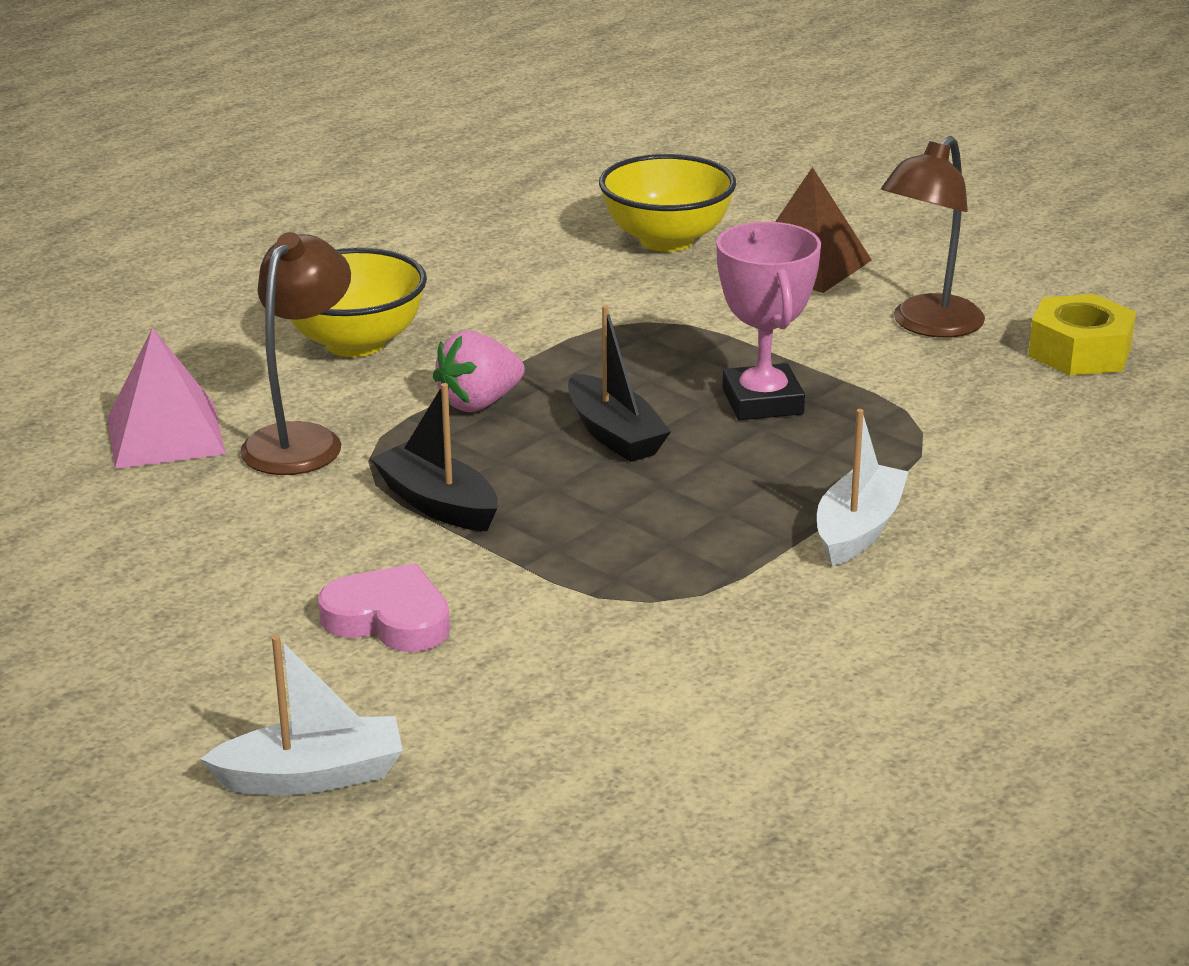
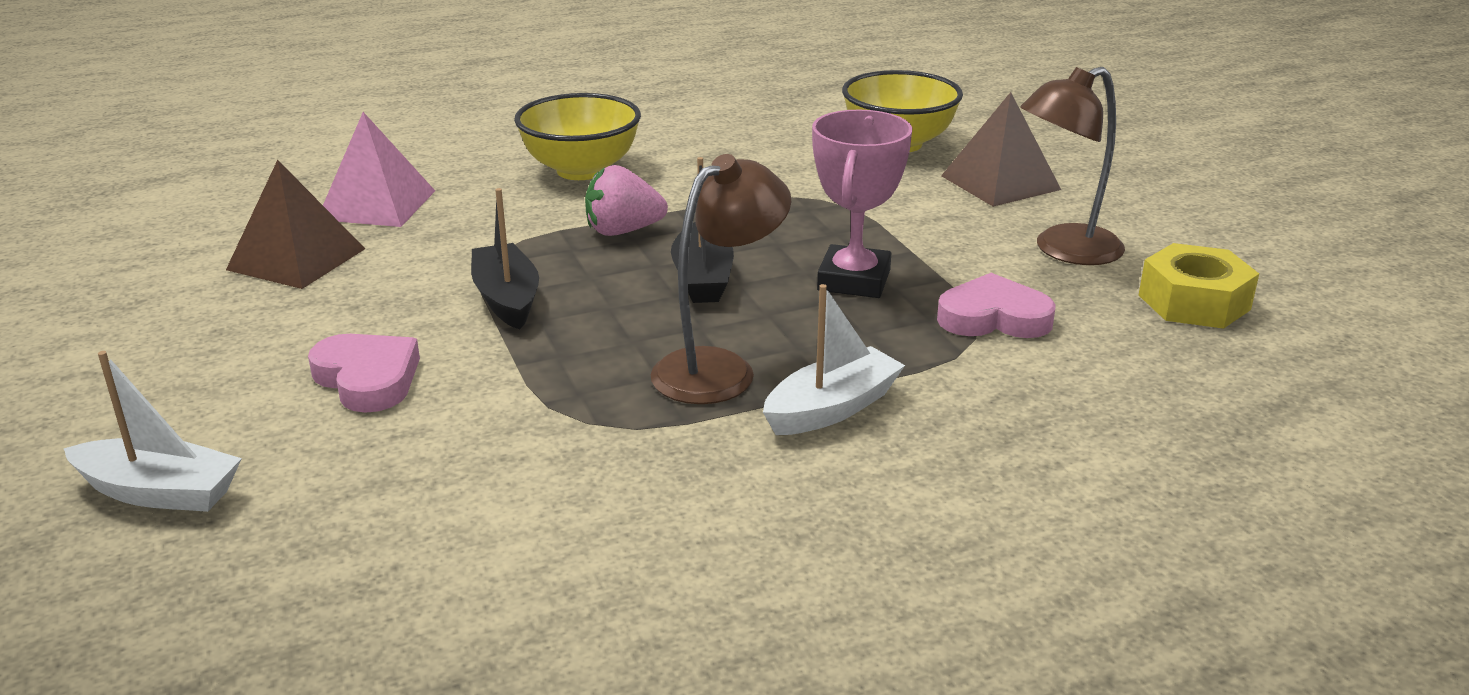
camera: 25 degrees right, 0 degrees up
(150, 517) = (296, 259): none -> brown pyramid
(301, 440) = (464, 229): brown lamp -> brown lamp (719, 368)
(922, 408) = (993, 317): none -> pink heart

